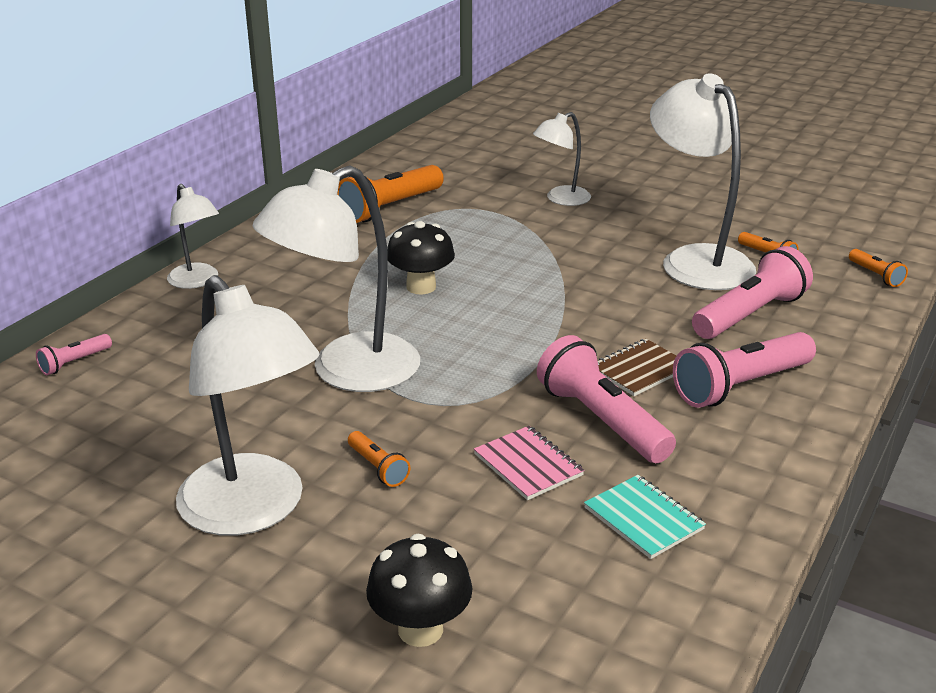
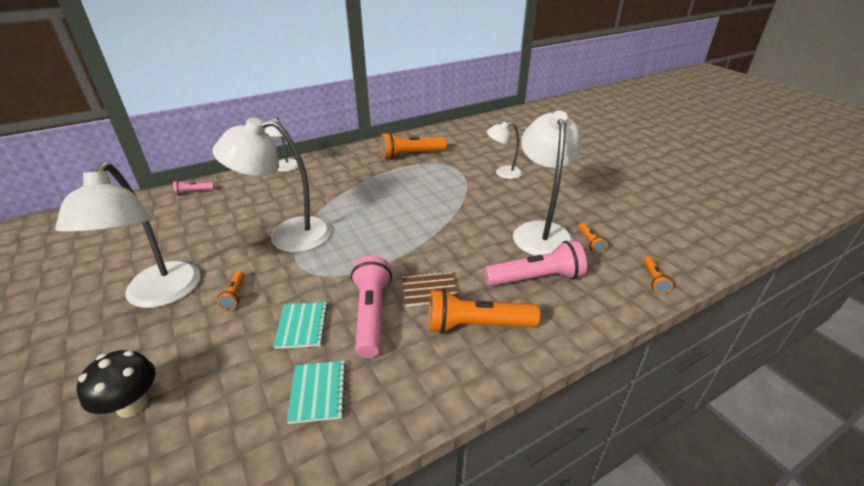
camera: 30 degrees right, 5 degrees up
(421, 287) = (375, 201): black mushroom -> none
(528, 465) = (302, 326): pink notebook -> turquoise notebook
(740, 386) = (476, 325): pink flashlight -> orange flashlight

